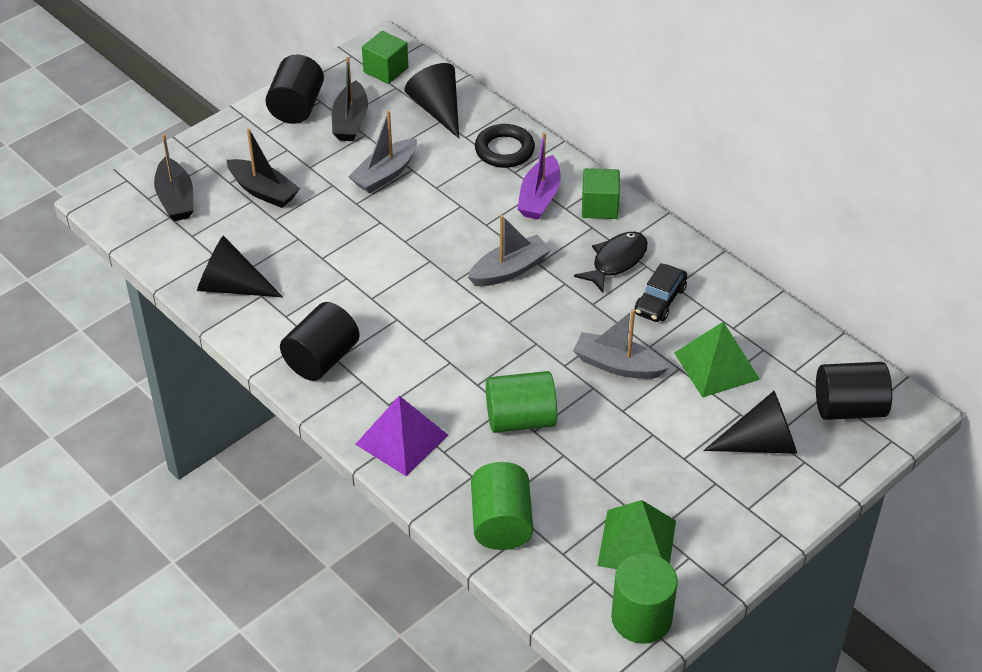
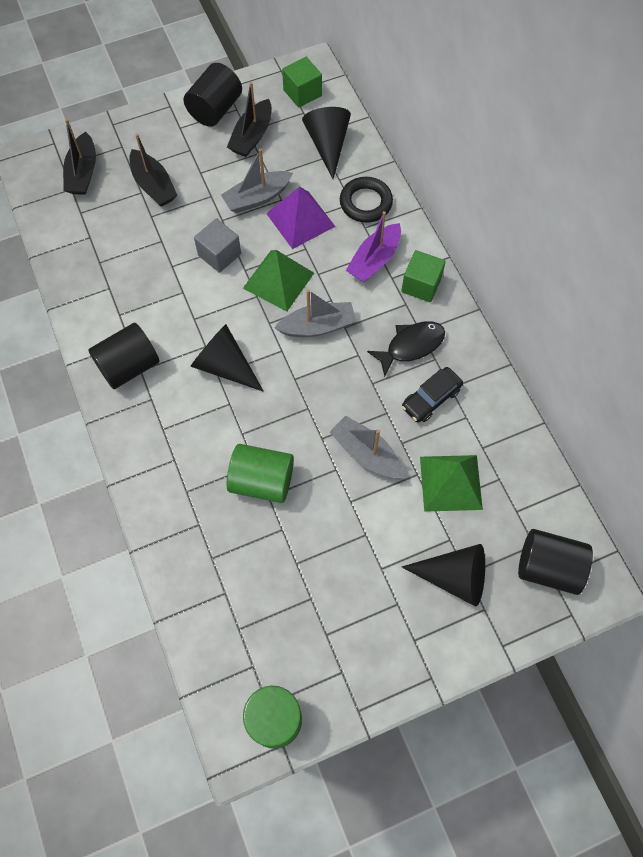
camera: 20 degrees right, 20 degrees up
(232, 287) = (89, 272): black cone -> black cone (225, 366)
(370, 234) = (219, 254): none -> grey cube
(401, 439) = (158, 468): purple pyramid -> purple pyramid (300, 220)
(501, 523) = (202, 580): green cylinder -> none
(637, 543) = (304, 641): green pyramid -> green pyramid (278, 280)

